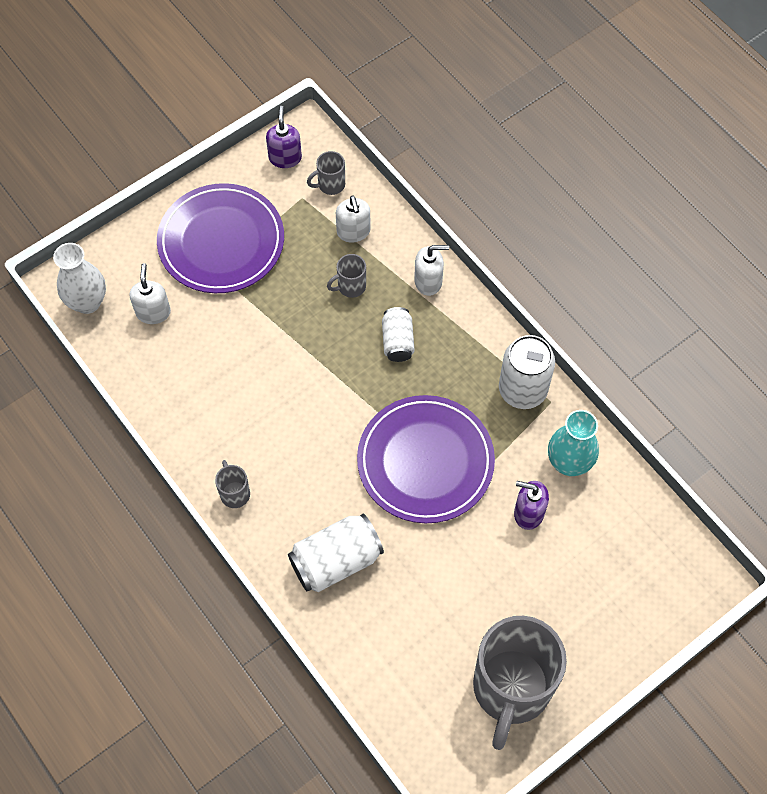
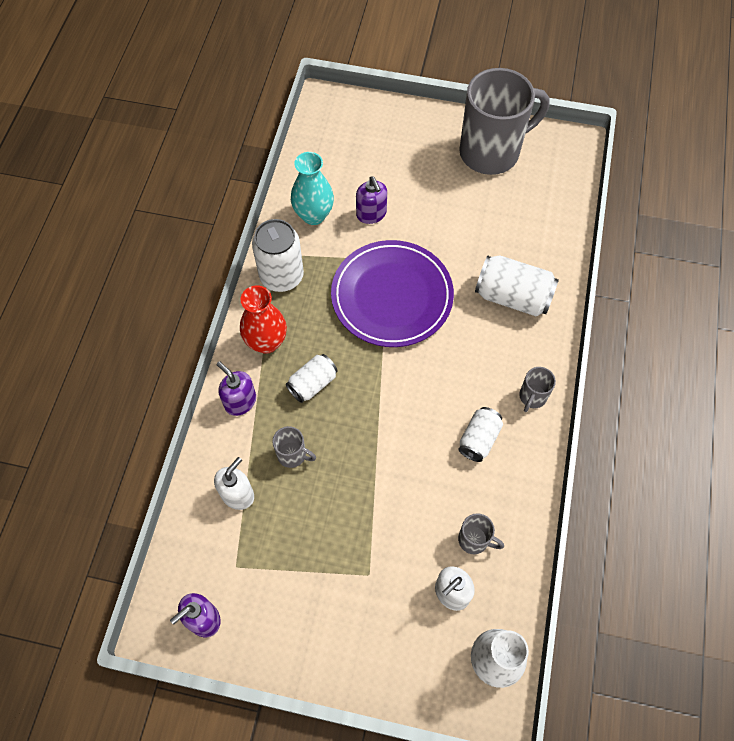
camera: 130 degrees left, 0 degrees up
(221, 242) = (337, 597): purple plate -> none
(240, 423) = (479, 439): none -> white can
(330, 185) = (203, 553): grey mug -> grey mug (474, 540)
(428, 281) = (240, 401): white soap dispenser -> purple soap dispenser
(466, 335) = (266, 342): none -> red vase

